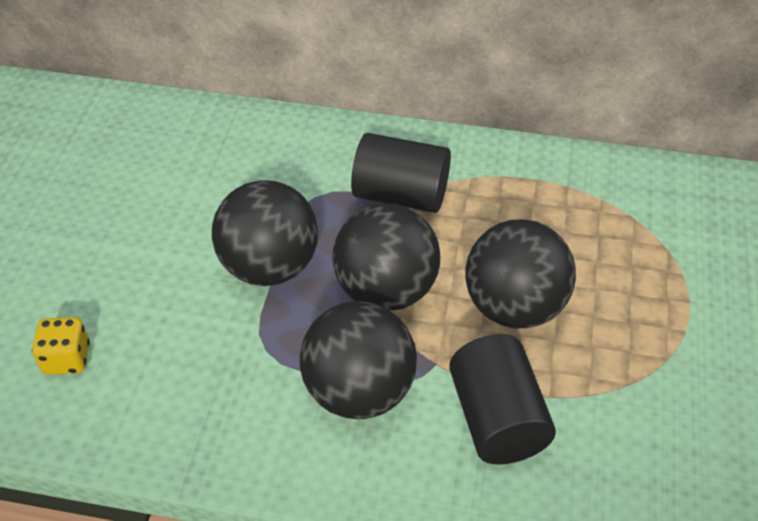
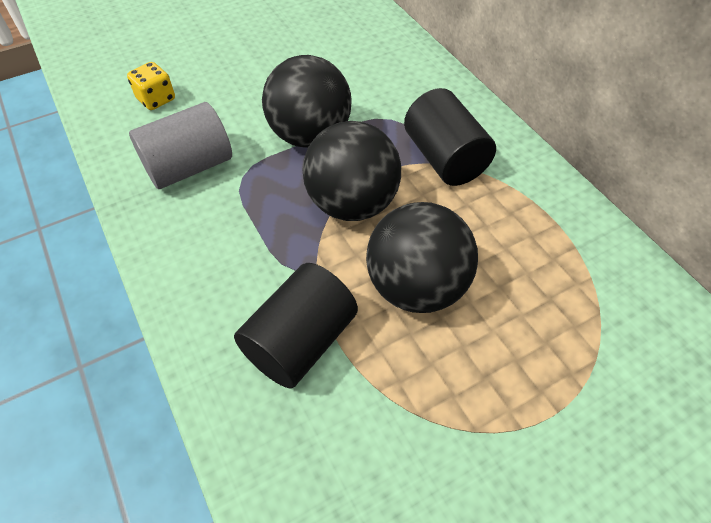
camera: 50 degrees right, 5 degrees up
(205, 385) = (189, 167): none -> grey cylinder
(359, 391) = (252, 244): black ball -> none

